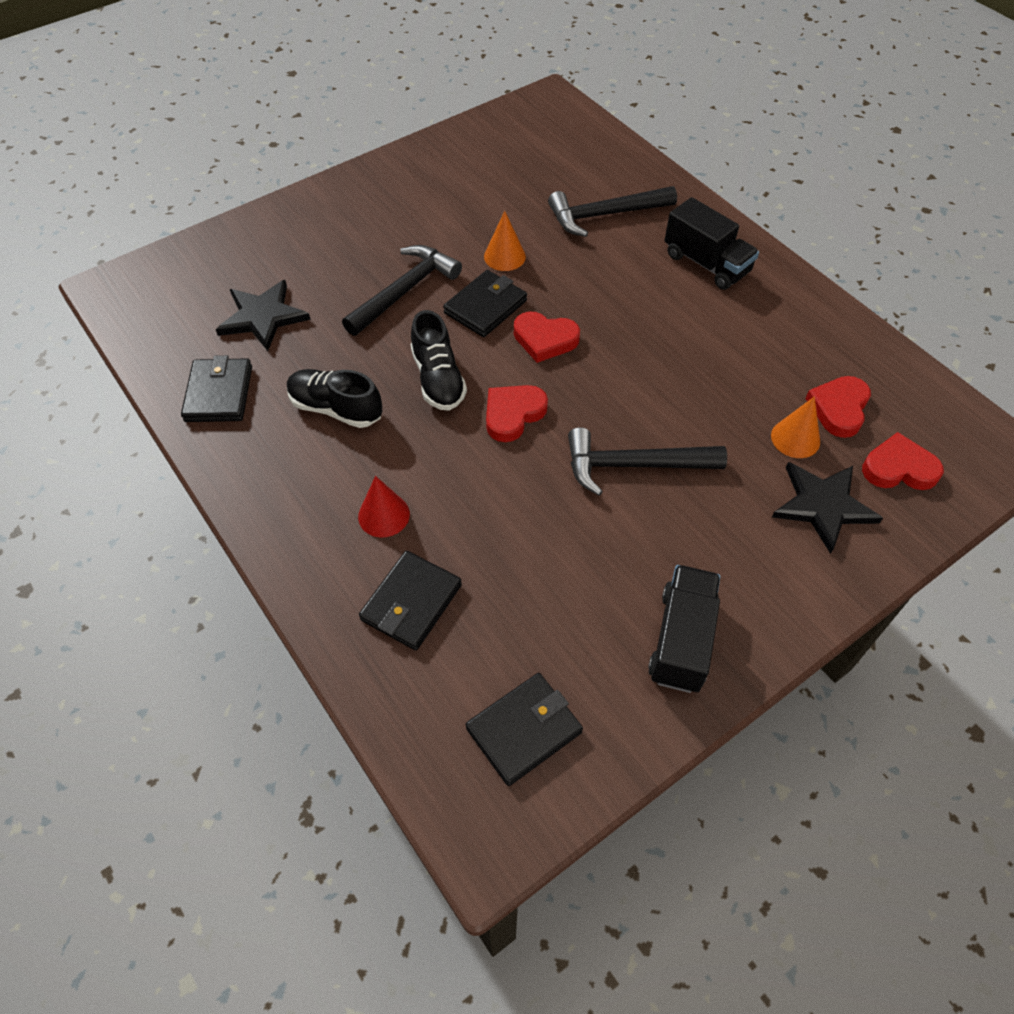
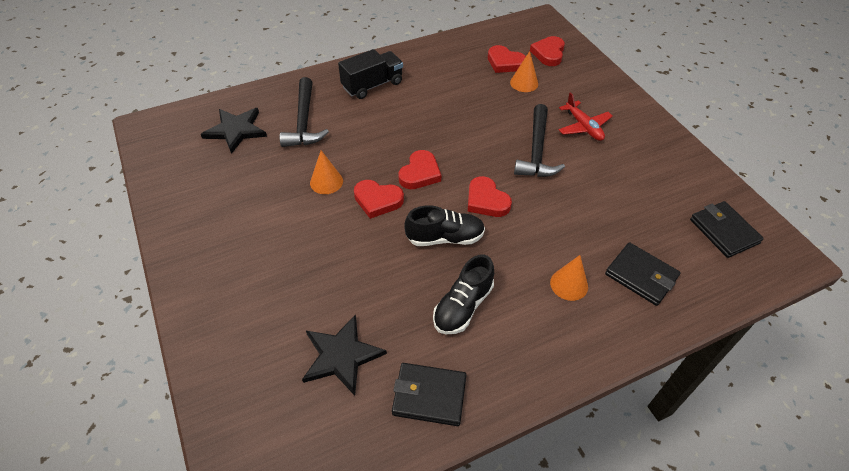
camera: 80 degrees left, 5 degrees down
(384, 515) = (569, 284): red cone -> orange cone
(404, 291) = (343, 248): black hammer -> none
(485, 307) = (377, 200): black wallet -> red heart
(681, 640) = (659, 155): black truck -> none
(714, 526) = (583, 127): none -> red plane
(823, 506) = (571, 84): black star -> black star (236, 130)

